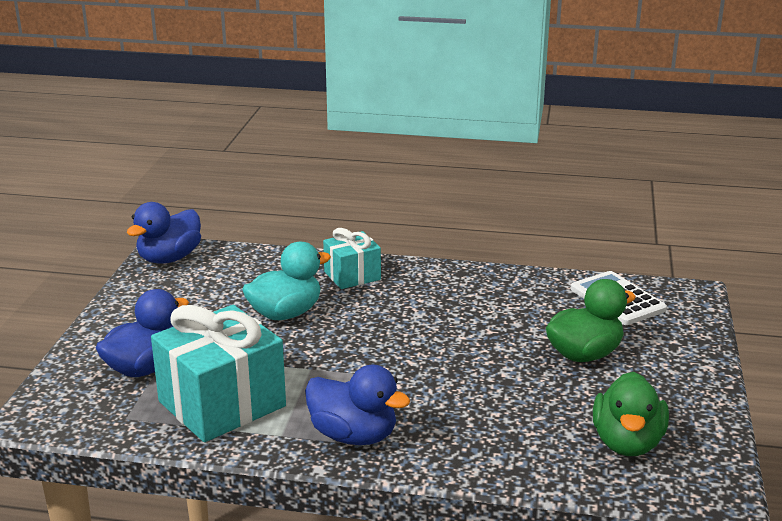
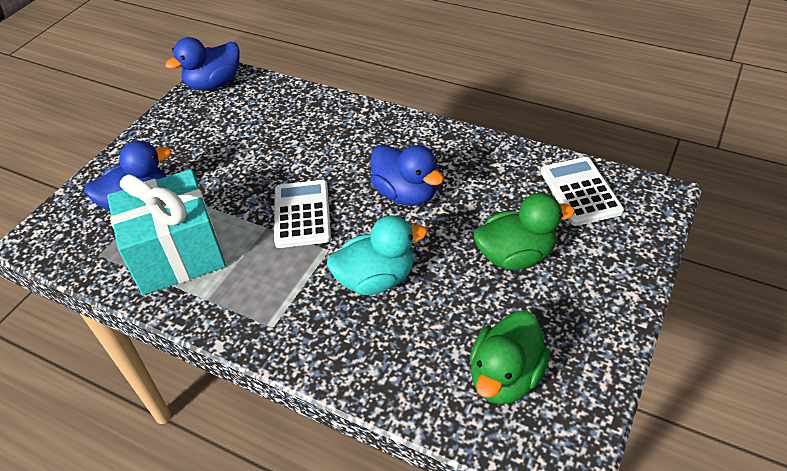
camera: 20 degrees right, 20 degrees up
(285, 313) = (276, 160): turquoise duck -> turquoise duck (376, 279)
(344, 353) = (302, 214): none -> white calculator
(352, 276) = (351, 125): turquoise gift -> none
(353, 436) = (264, 313): blue duck -> blue duck (406, 194)

